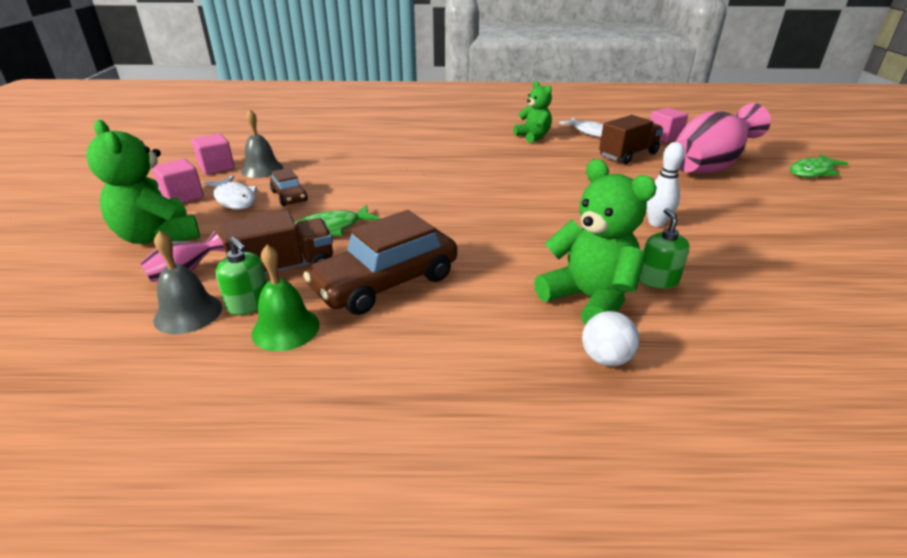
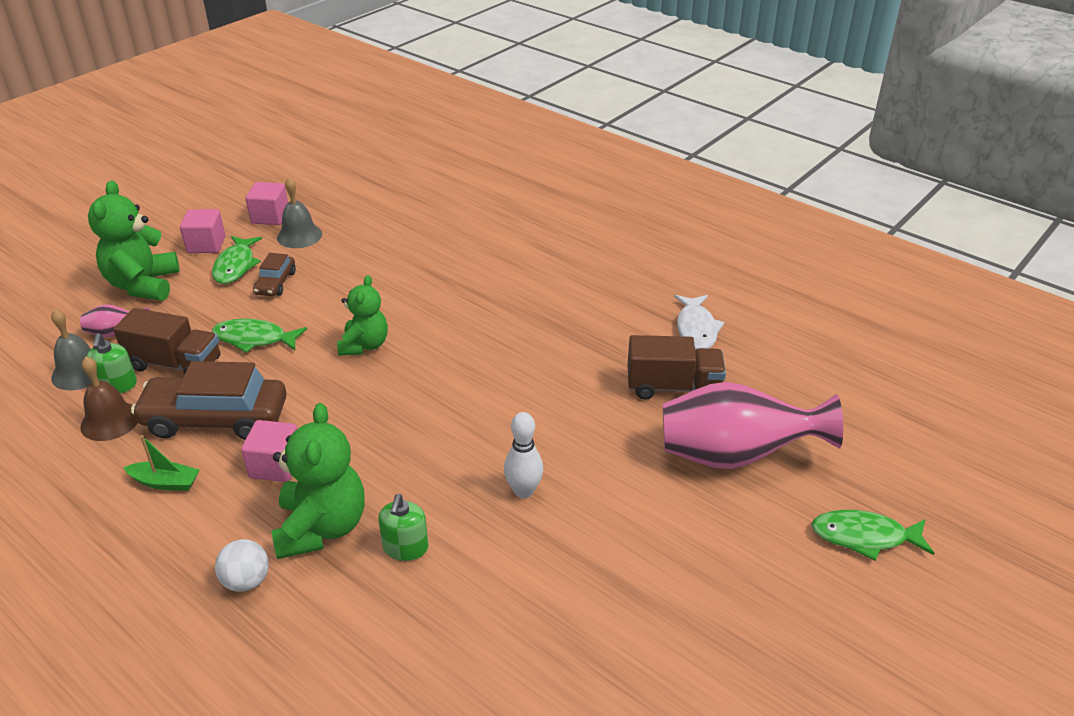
camera: 40 degrees right, 5 degrees up
(234, 199) = (235, 266): white fish -> green fish
(286, 329) = (110, 421): green bell -> brown bell
(419, 339) = (165, 482): none -> green boat
(533, 136) = (615, 305): green teddy bear -> green teddy bear (364, 345)
(657, 280) = (405, 548): green soap dispenser -> green soap dispenser turned 150 degrees clockwise
(664, 137) = (777, 381): pink cube -> pink cube (276, 466)

